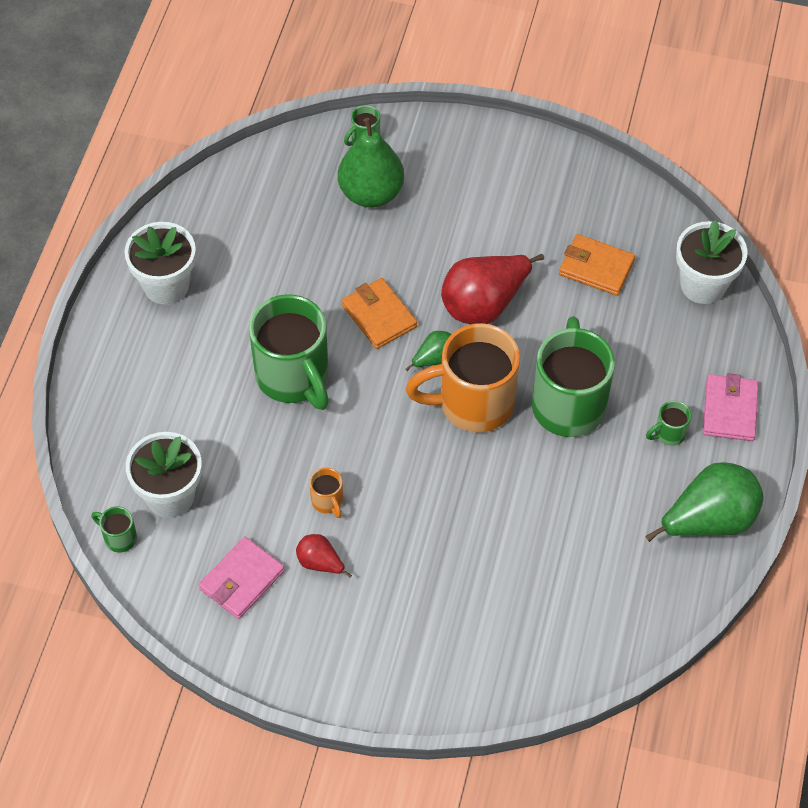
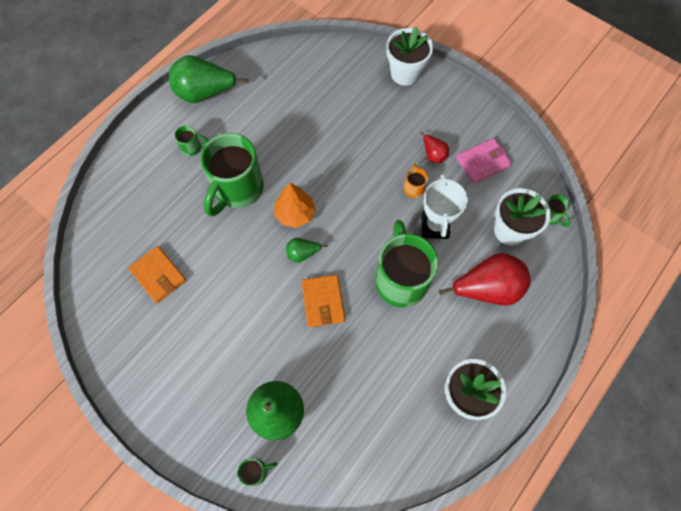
camera: 155 degrees left, 10 degrees up
(276, 460) = (434, 226): none -> white trophy
(472, 403) = (295, 213): orange mug -> orange tree
(484, 304) = (248, 280): red pear -> red pear (487, 288)
(703, 285) = (101, 233): white flower pot -> white flower pot (405, 73)
(729, 410) = (147, 147): pink wallet -> none

